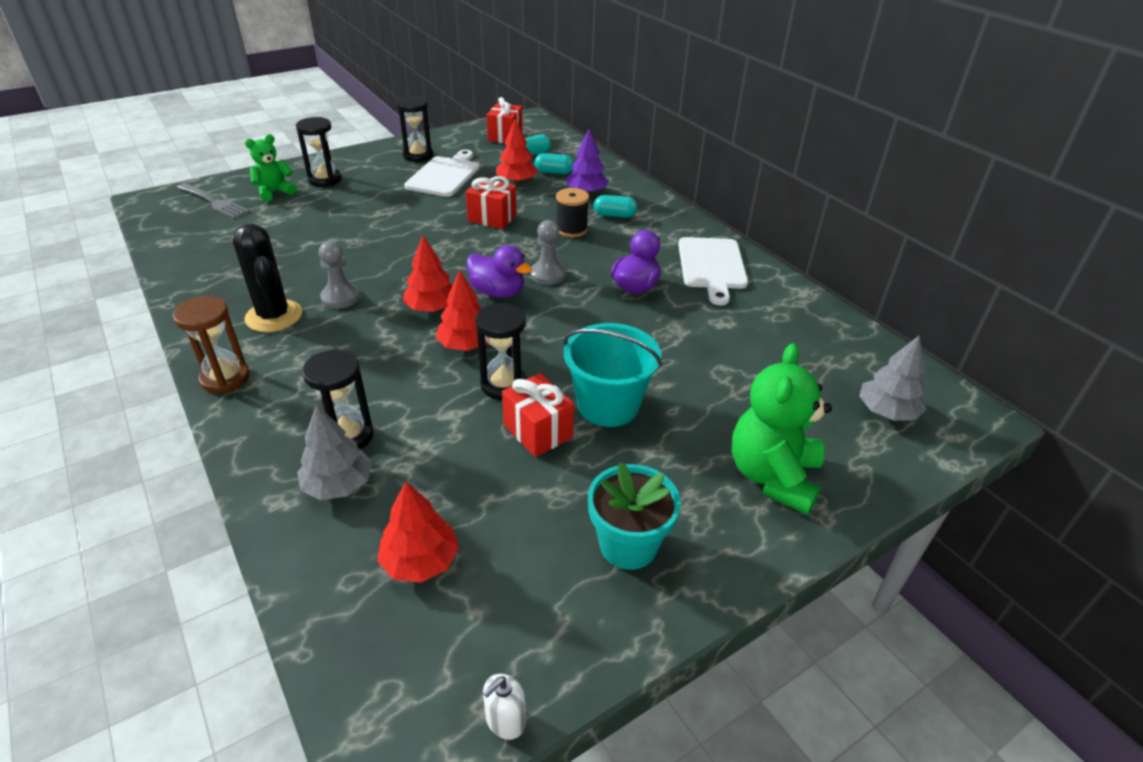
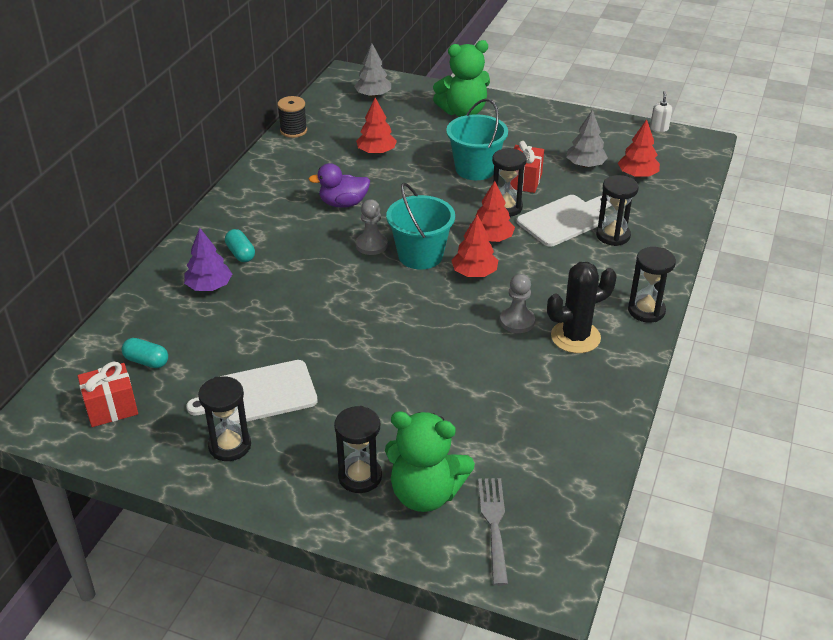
camera: 125 degrees left, 0 degrees up
(225, 378) = (646, 311): brown hourglass -> black hourglass
(274, 192) = (425, 493): green teddy bear -> green teddy bear, size x1.62
(274, 316) = (575, 337): black cactus -> black cactus turned 45 degrees clockwise
(338, 485) = (640, 219): grey tree -> grey tree (585, 165)
(492, 218) = (316, 315): red gift -> none
(498, 292) = (420, 255): purple duck -> turquoise bucket
(505, 721) = (659, 128): white soap dispenser -> white soap dispenser turned 90 degrees counterclockwise
(516, 181) = (227, 338): red tree -> red tree (376, 152)
(554, 172) = (182, 325): turquoise capsule -> none
(571, 229) = (290, 264): black spool -> black spool (293, 131)
(628, 545) = (554, 132): turquoise flower pot -> none
(712, 266) = (278, 184): white cutting board -> white cutting board (564, 219)

